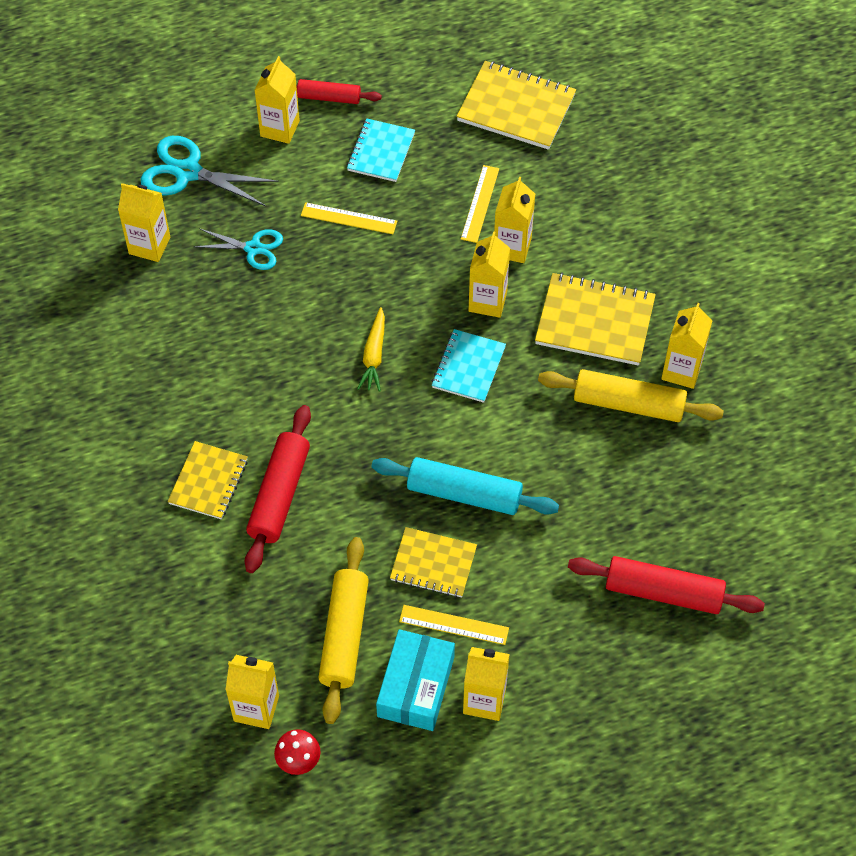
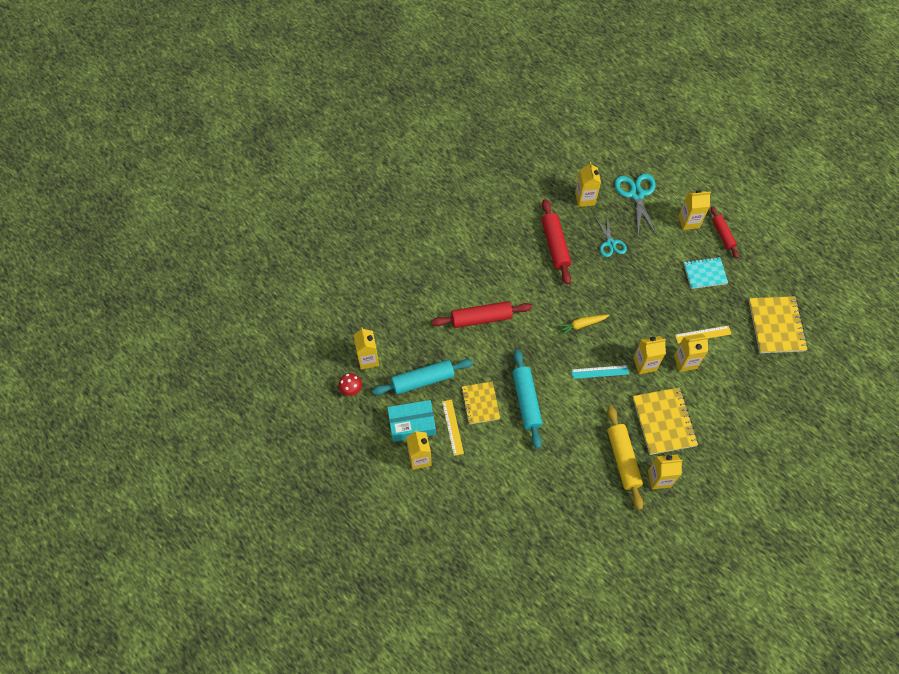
camera: 65 degrees right, 5 degrees up
(208, 481) = (472, 285): yellow notebook -> none
(344, 635) = (423, 380): yellow rolling pin -> turquoise rolling pin
(349, 218) = (655, 277): yellow ruler -> none
(468, 367) = (600, 372): turquoise notebook -> turquoise ruler
(663, 592) = (521, 521): red rolling pin -> red rolling pin (555, 245)

